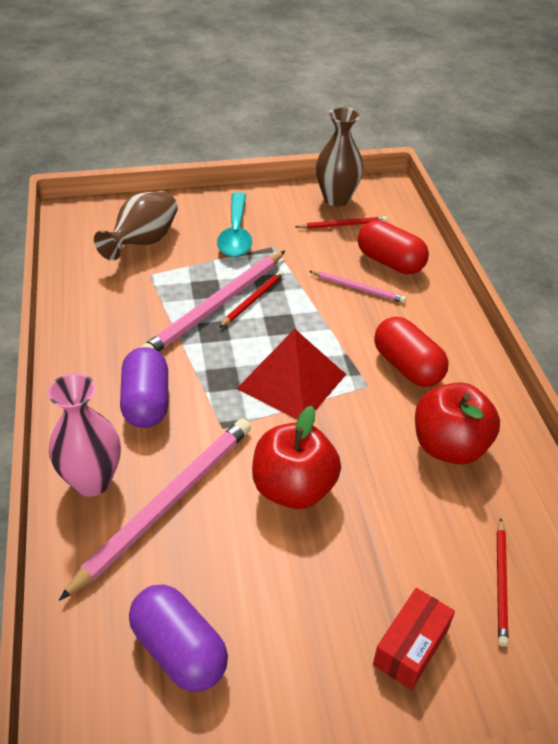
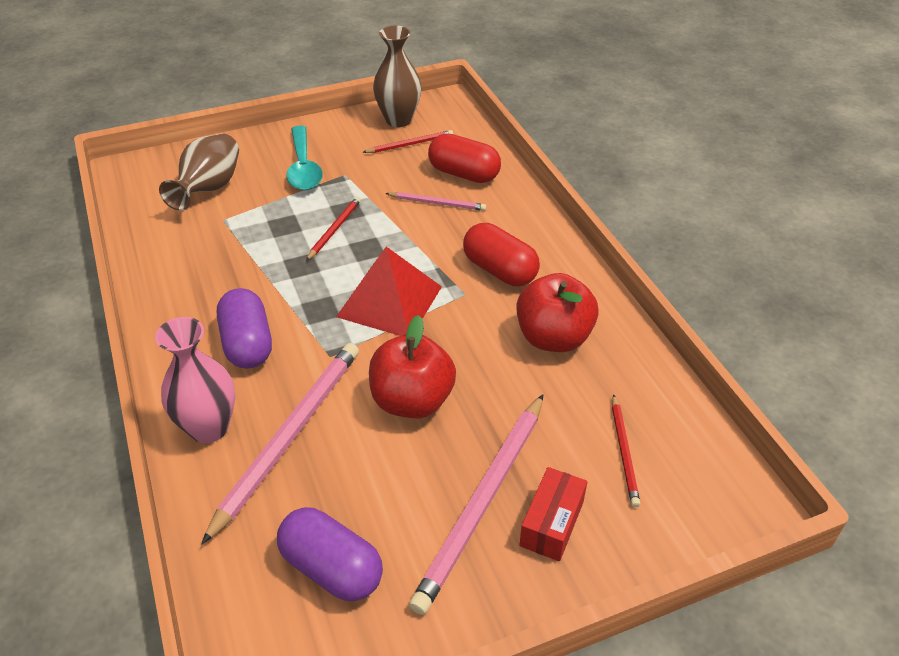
camera: 10 degrees left, 0 degrees up
(216, 306) = (298, 241): pink pencil -> pink pencil (483, 502)

